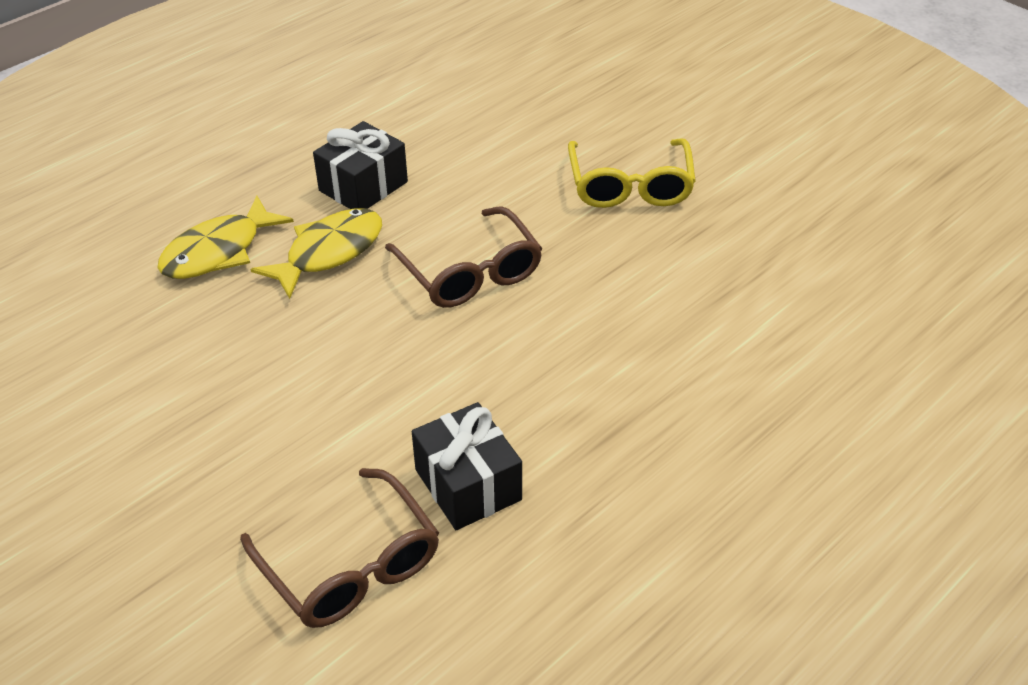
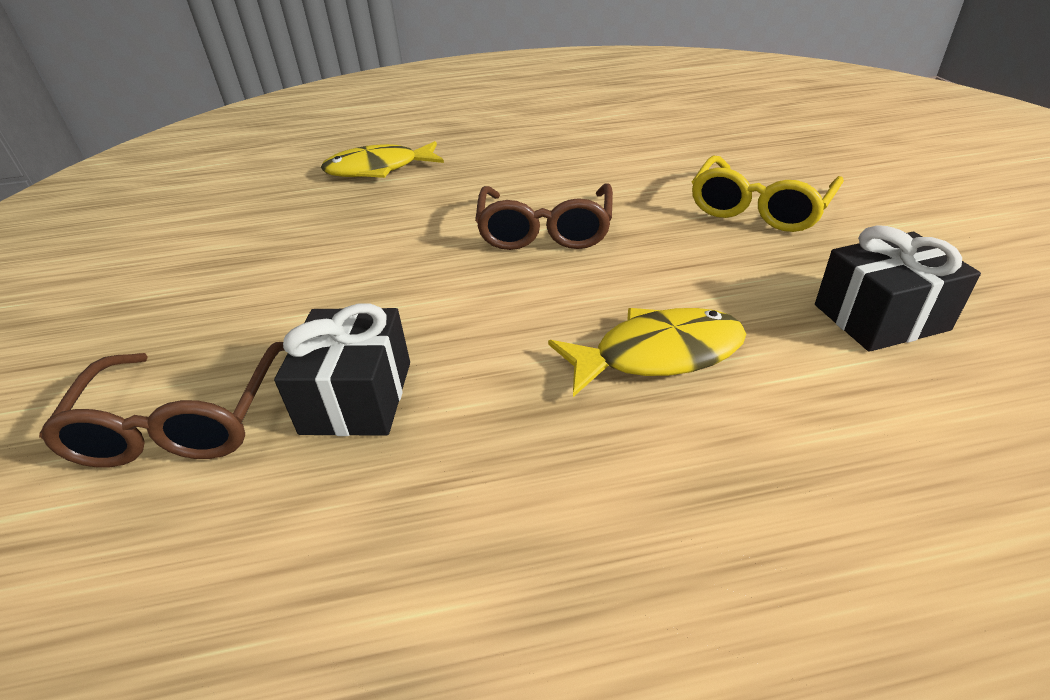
camera: 35 degrees right, 5 degrees down
(329, 252) = (450, 189): yellow fish -> yellow fish (658, 355)
(363, 186) = (521, 157): black gift -> black gift (880, 317)

